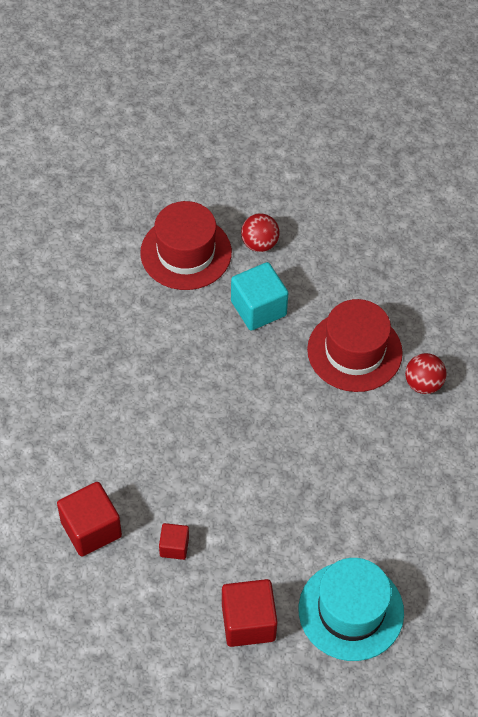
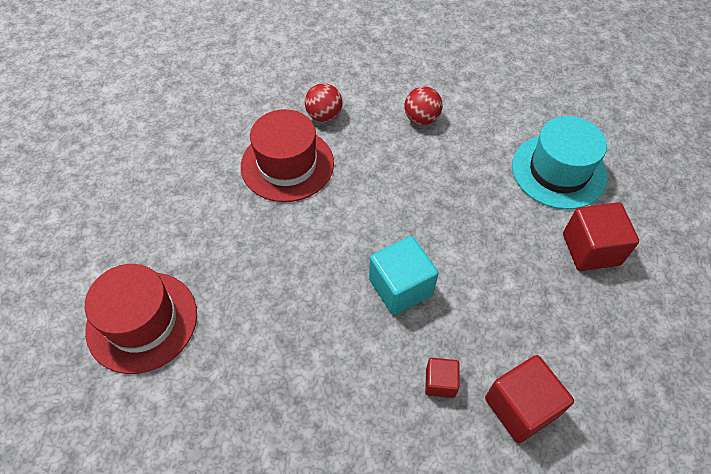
camera: 90 degrees left, 0 degrees up
(174, 547) = (525, 318): red cube -> red cube (440, 382)
(258, 308) = (229, 245): turquoise cube -> turquoise cube (400, 287)
(259, 244) = (142, 246): red ball -> red ball (421, 119)

